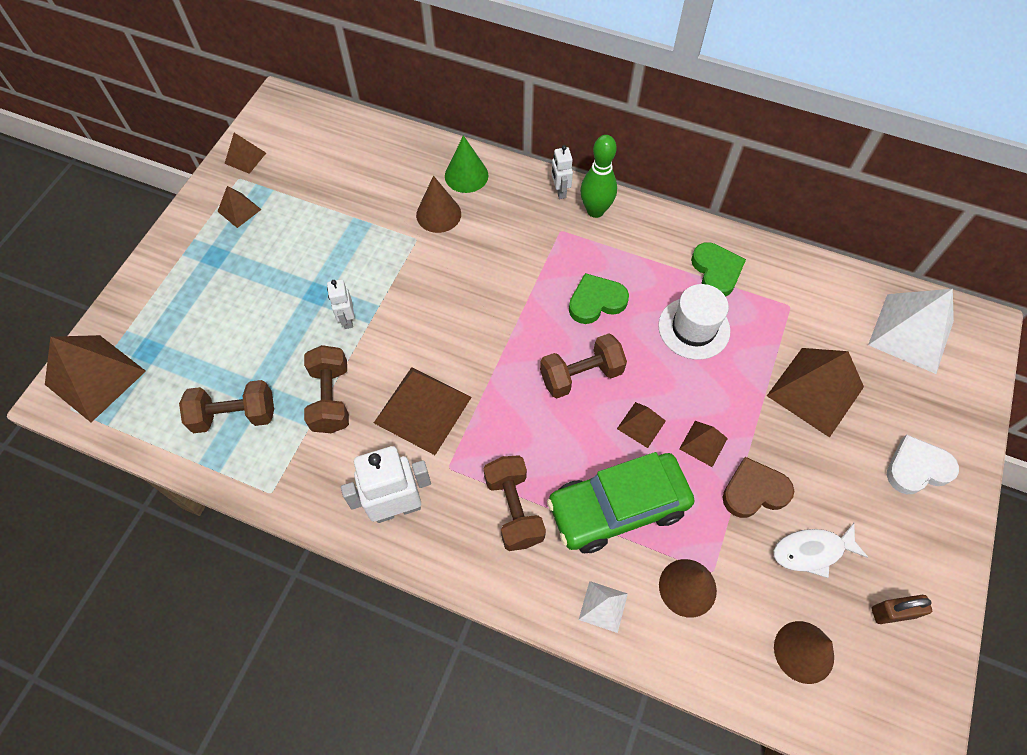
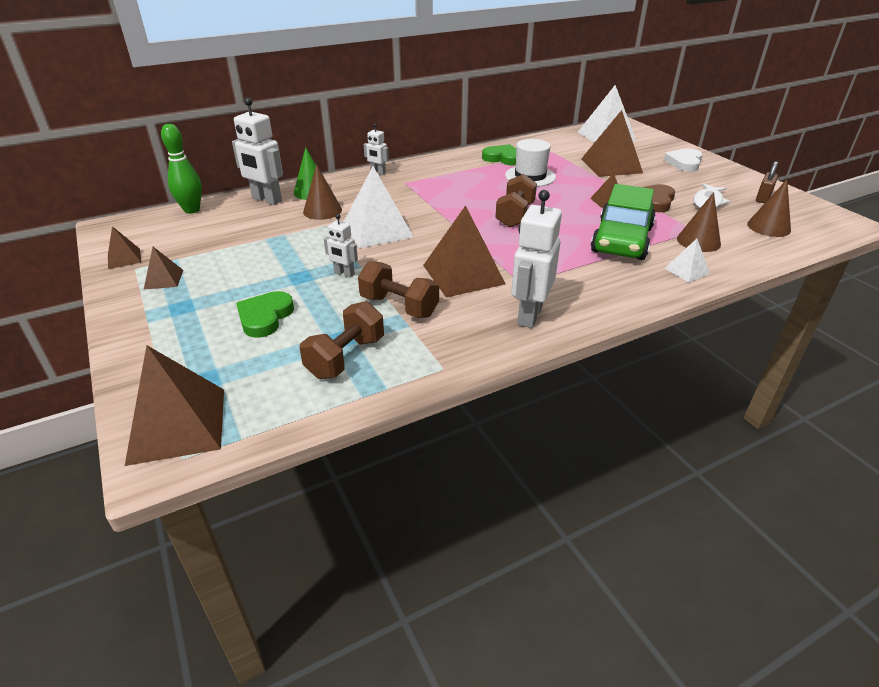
camera: 50 degrees left, 25 degrees down
(418, 157) = (266, 200): none -> white robot
(442, 284) = (377, 230): none -> white pyramid
(514, 509) = (583, 272): brown dumbbell -> none
(595, 211) = (409, 169): green bowling pin -> green bowling pin (192, 210)
(596, 301) = (471, 192): green heart -> green heart (265, 317)
(641, 424) = (573, 212): brown pyramid -> none

